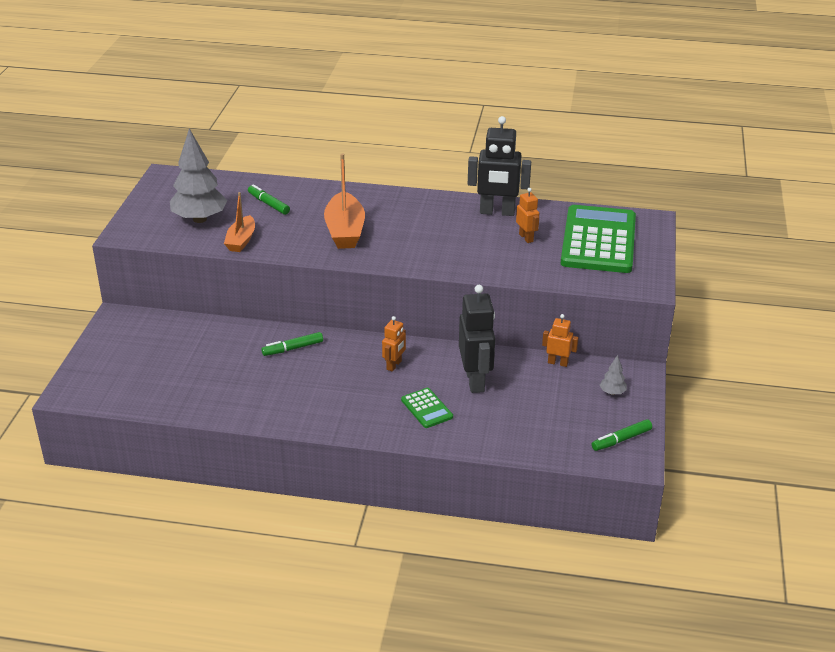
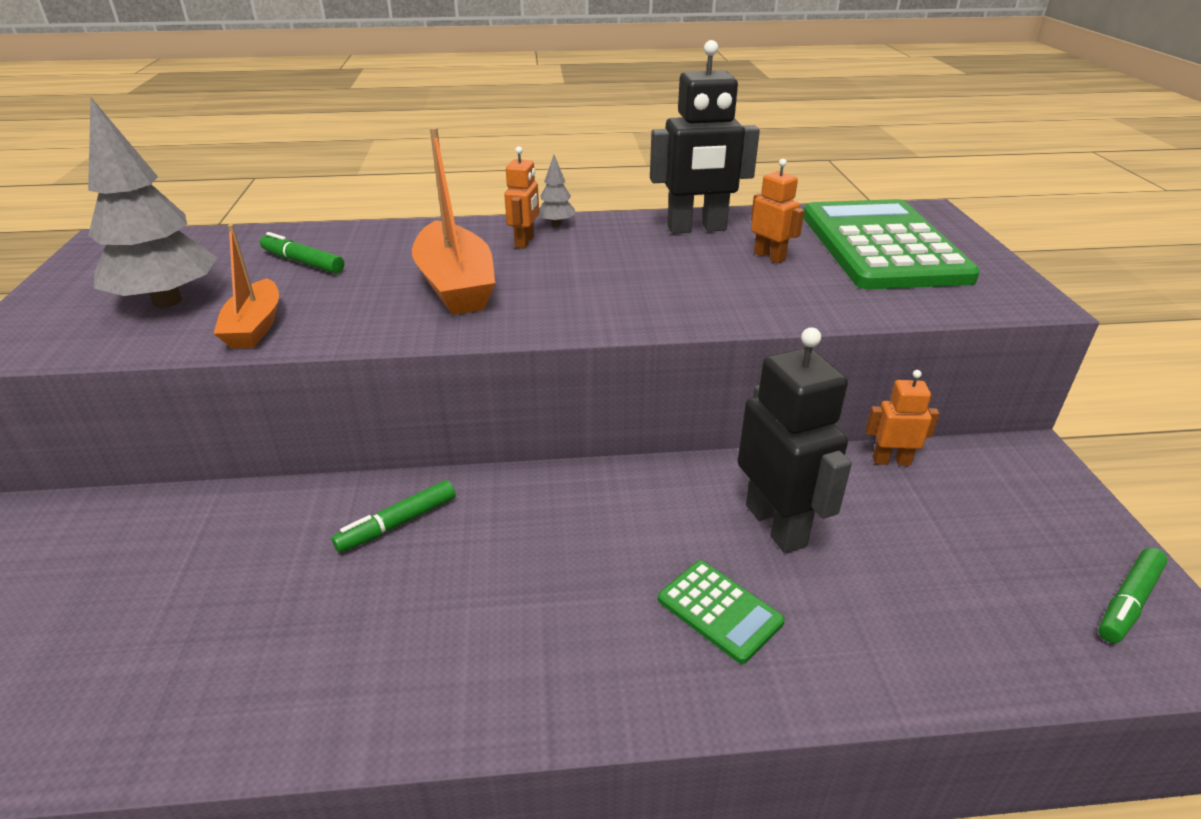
camera: 15 degrees left, 0 degrees up
(394, 365) = (610, 522): orange robot -> orange robot (525, 242)
(612, 392) = (1023, 500): grey tree -> grey tree (556, 224)

